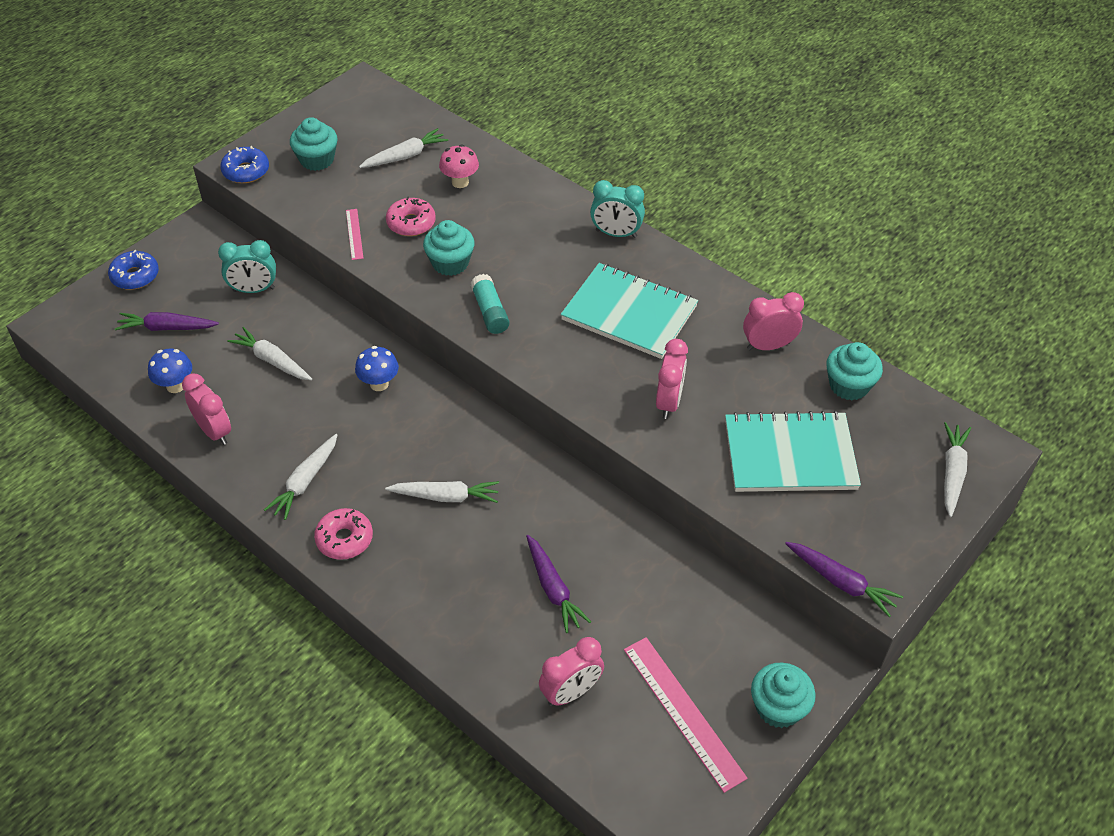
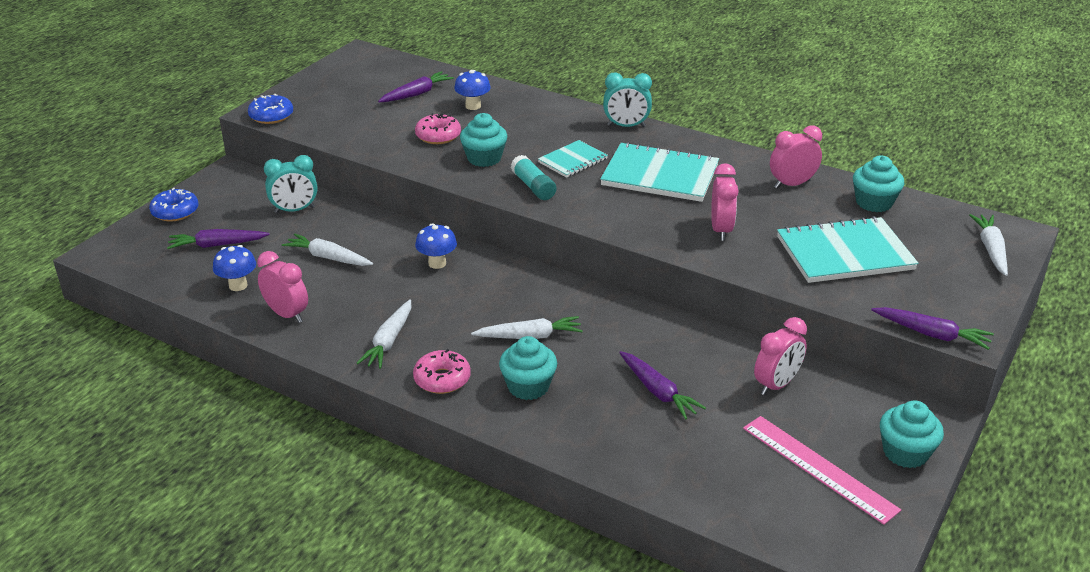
camera: 10 degrees left, 15 degrees down
(317, 160) = (336, 103): turquoise cupcake -> turquoise cupcake (528, 386)
(354, 234) = (388, 147): pink ruler -> none
(405, 156) = (416, 94): white carrot -> purple carrot
(460, 182) = (473, 106): pink mushroom -> blue mushroom
(543, 279) = (573, 161): none -> turquoise notebook
(571, 692) = (706, 467): pink clock -> pink clock (776, 385)

